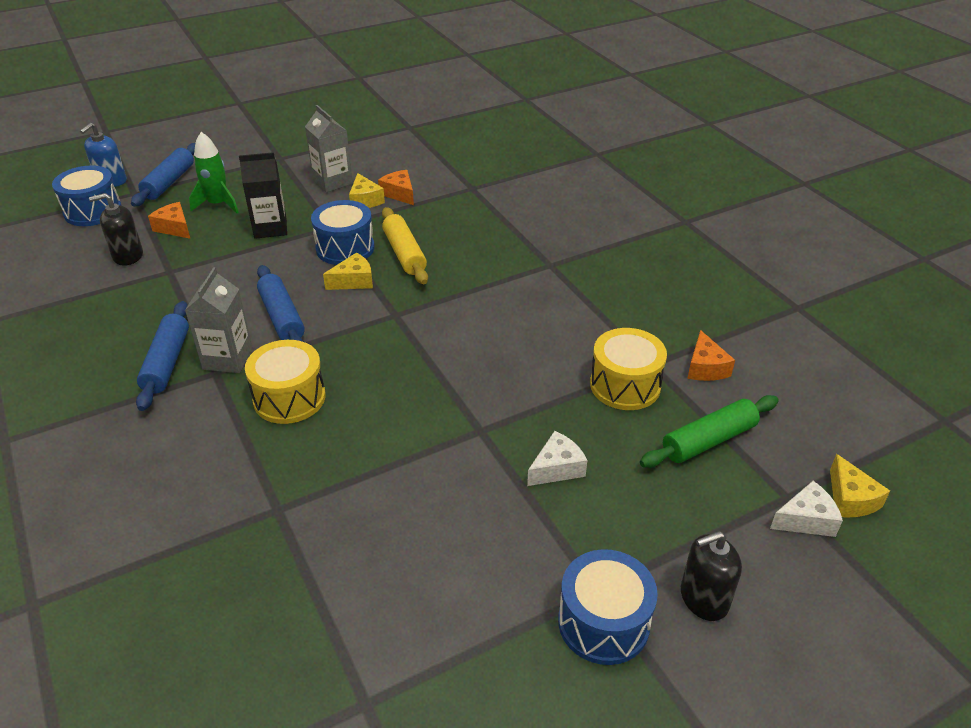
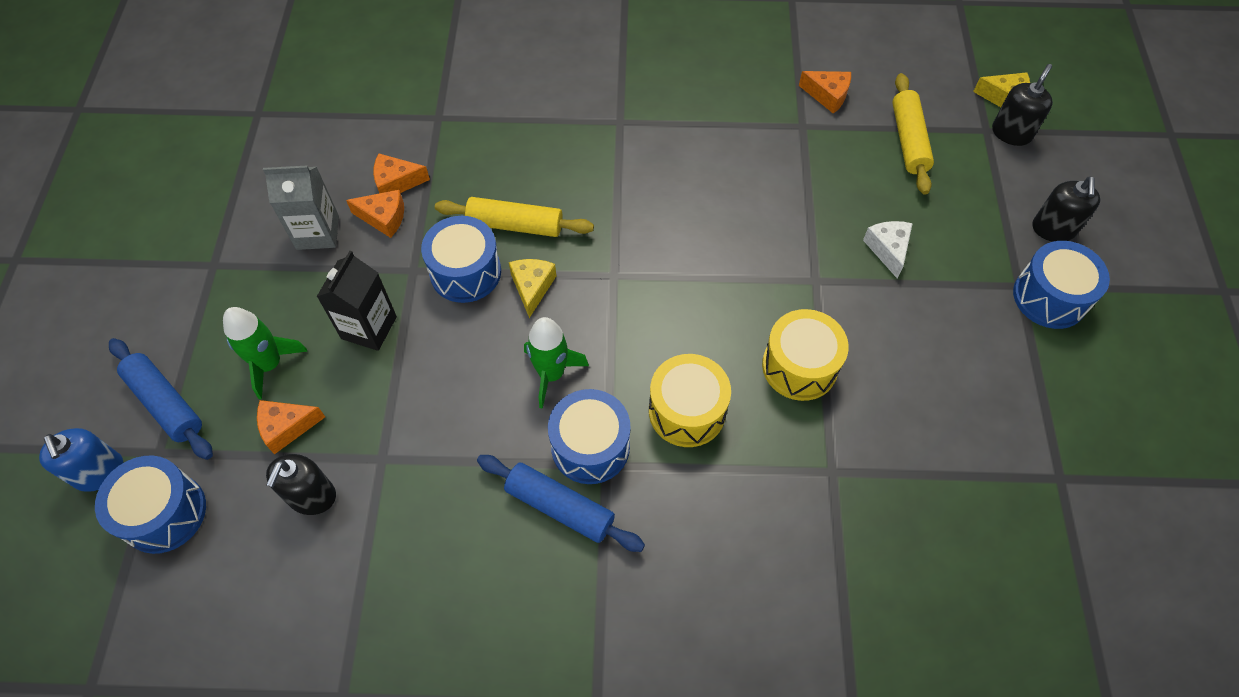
camera: 60 degrees left, 20 degrees up
(228, 359) = (590, 446): grey carton -> blue drum
(282, 317) = (551, 374): blue rolling pin -> green rocket
(365, 200) = (384, 218): yellow cheese -> orange cheese
(625, 385) = (818, 156): yellow drum -> yellow drum (799, 366)
(708, 440) = (908, 140): green rolling pin -> yellow rolling pin
(806, 519) = (1011, 133): white cheese -> black soap dispenser

